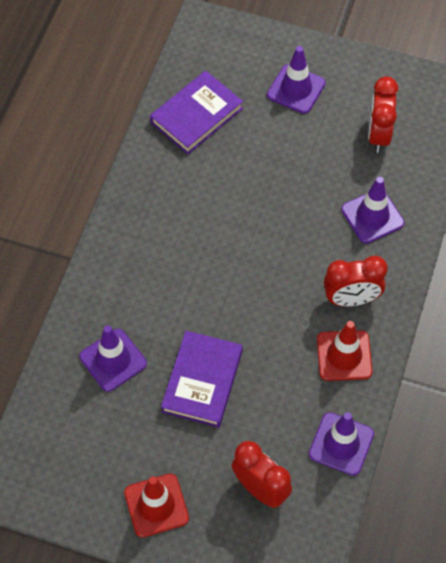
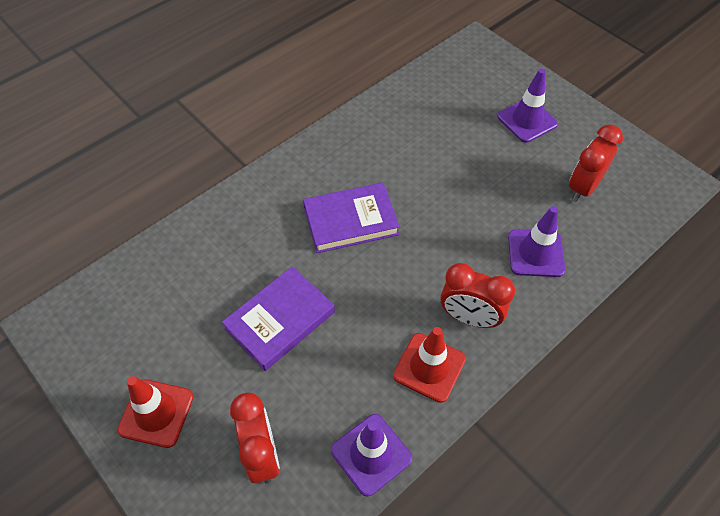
camera: 30 degrees right, 5 degrees down
(113, 360) = (217, 262): purple traffic cone -> none
(196, 115) = (426, 105): purple book -> purple book (350, 221)

